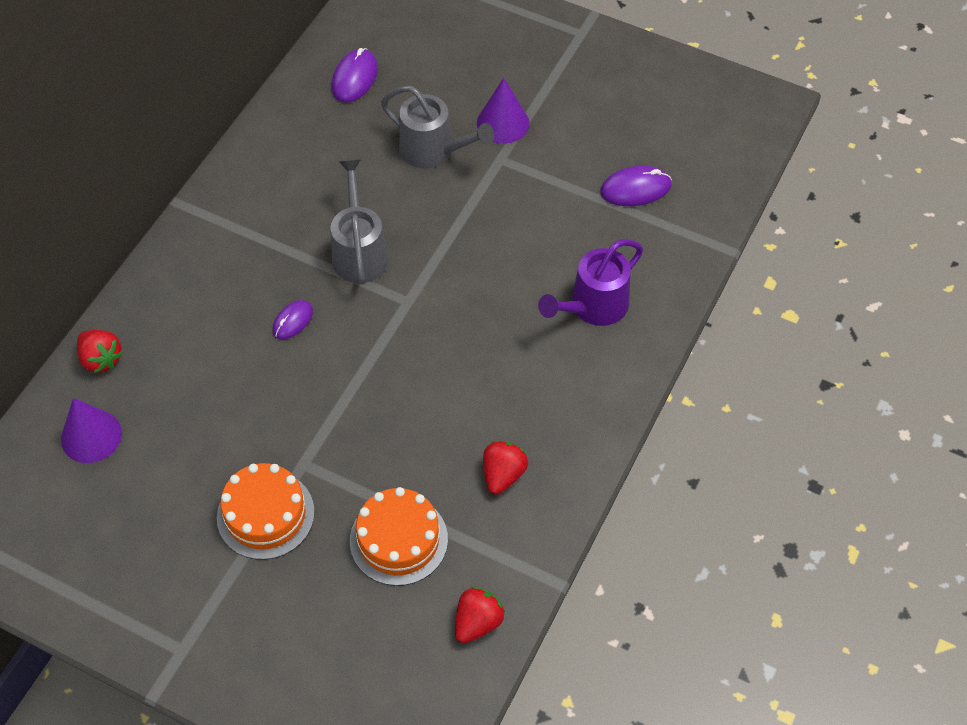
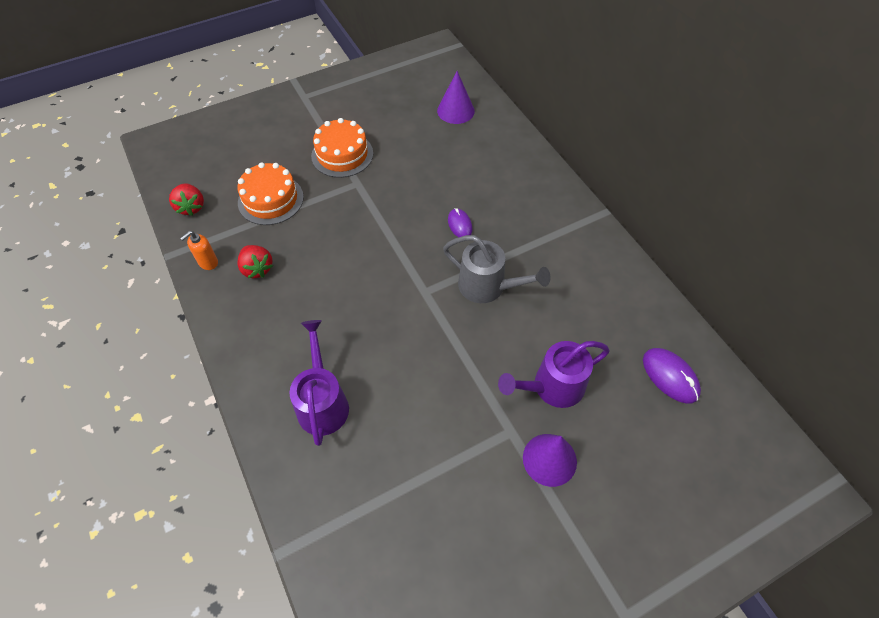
camera: 125 degrees right, 0 degrees up
(101, 359) = (504, 132): red strawberry -> none
(434, 151) = (552, 387): grey watering can -> purple watering can
(535, 532) = (208, 262): none -> orange soap dispenser
(635, 189) = (402, 519): purple mouse -> none

